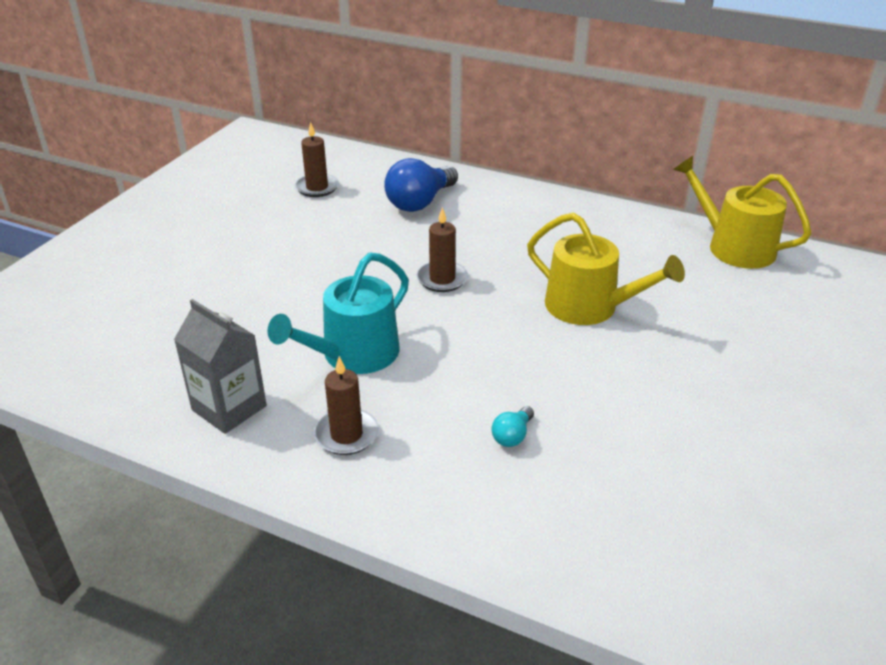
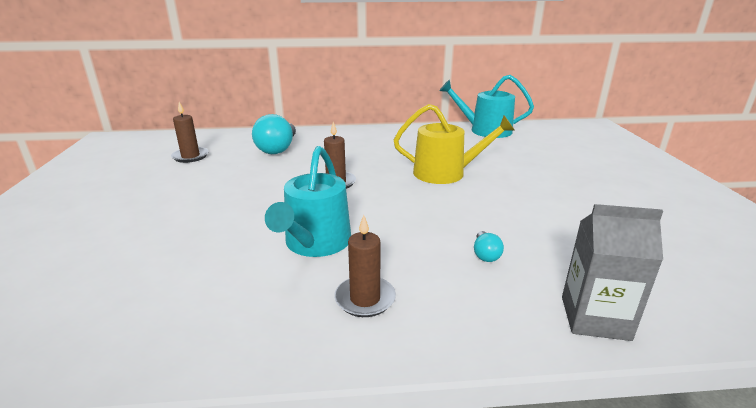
camera: 30 degrees left, 10 degrees down
(229, 408) = (236, 318): grey carton -> grey carton (595, 318)
(420, 202) = (278, 149): blue light bulb -> turquoise light bulb
(733, 247) = (485, 130): yellow watering can -> turquoise watering can

